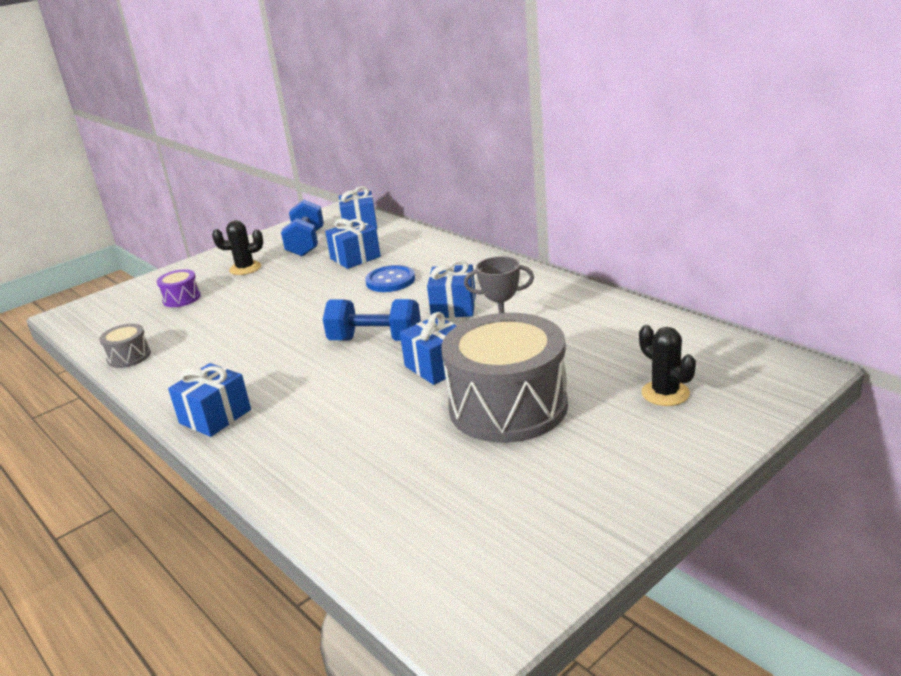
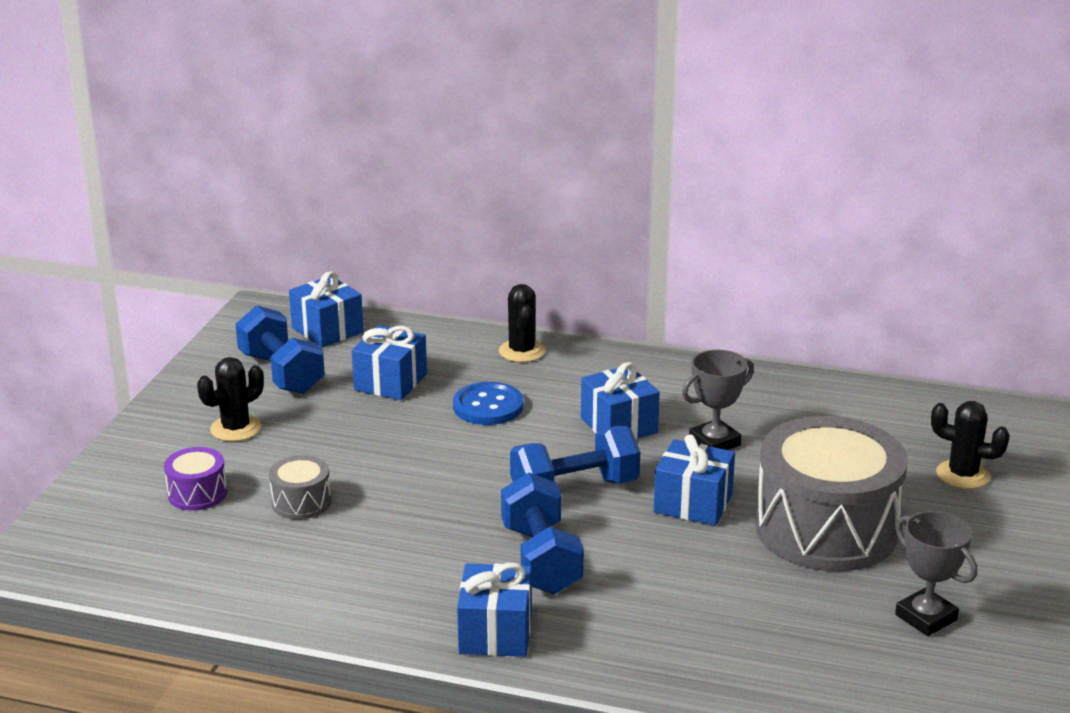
camera: 35 degrees left, 0 degrees up
(129, 357) = (245, 593): grey drum -> grey drum (301, 502)
(299, 378) = (541, 559): none -> blue dumbbell
(451, 253) = (522, 351): none -> black cactus
(503, 494) = (926, 617): none -> grey trophy

